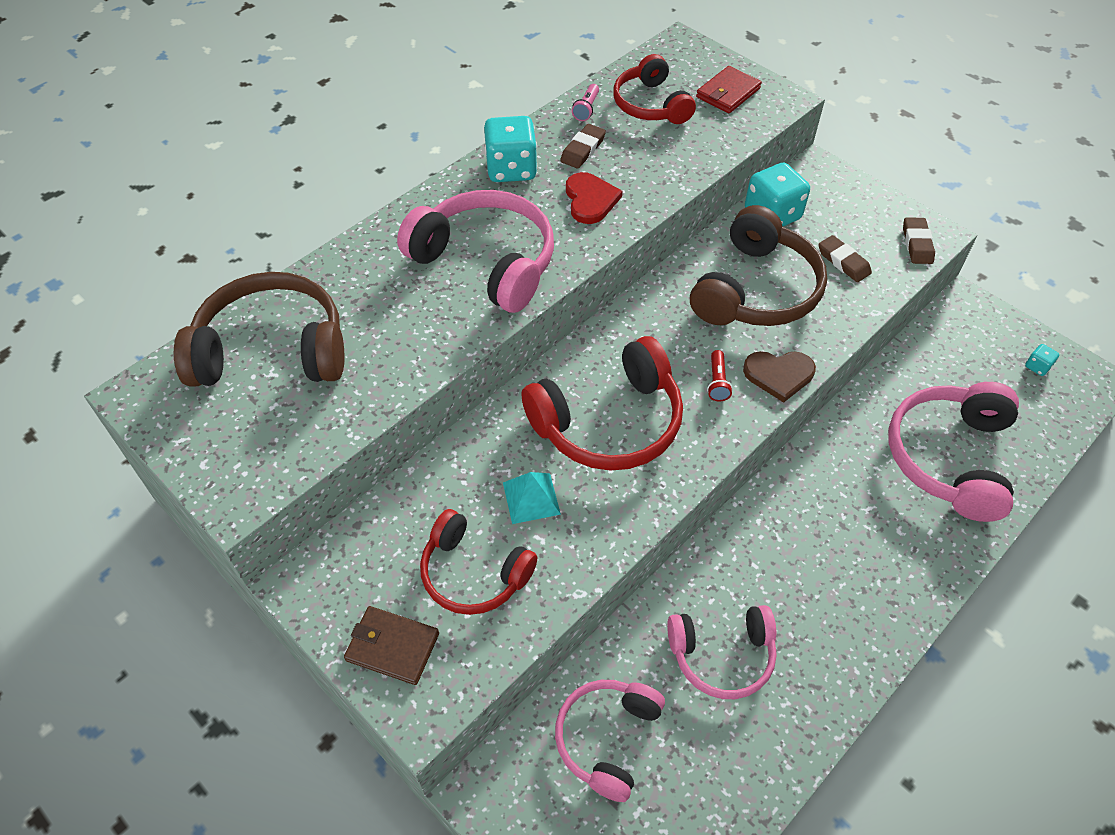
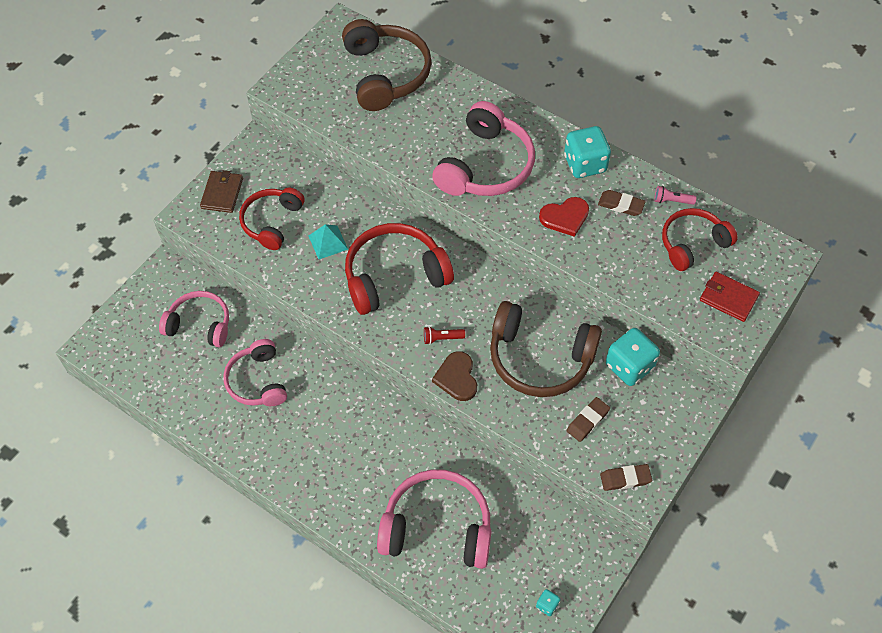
camera: 80 degrees right, 5 degrees up
(609, 422) = (394, 276): red headphones -> red headphones turned 105 degrees clockwise

